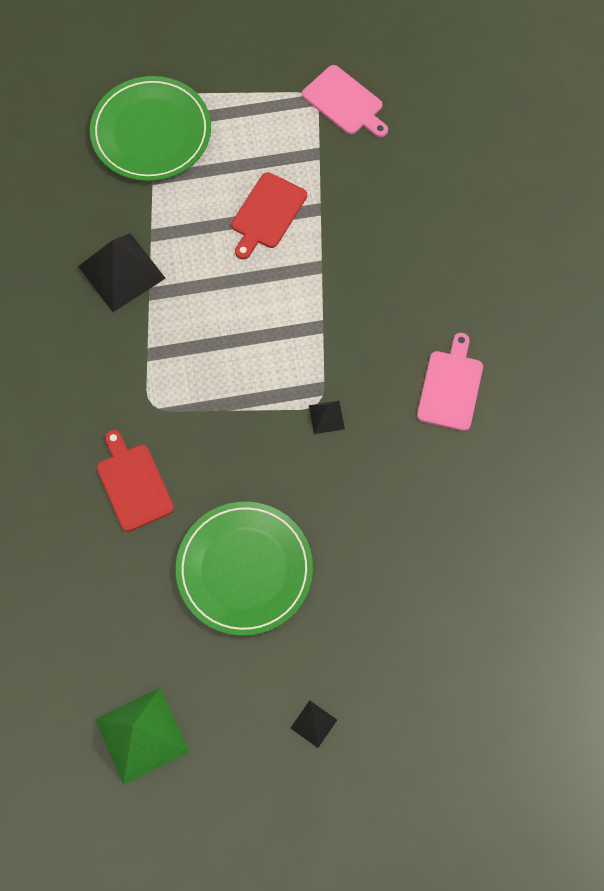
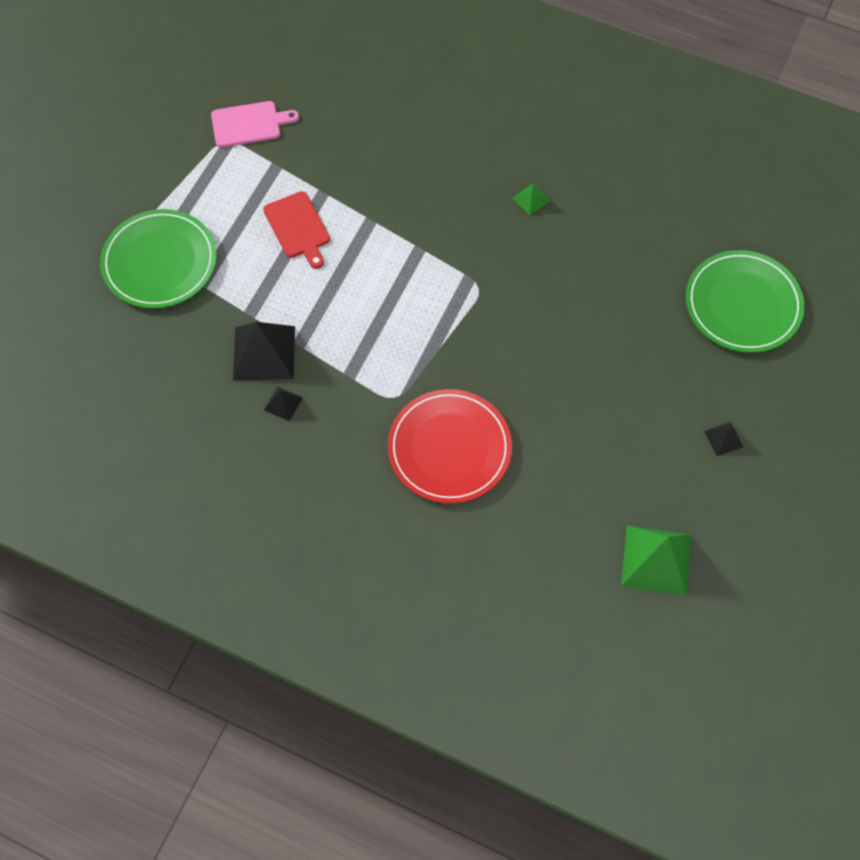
camera: 55 degrees left, 5 degrees down
(133, 484) = (449, 448): red cutting board -> red plate
(244, 569) = (574, 413): green plate -> green plate (743, 304)
(326, 417) = (494, 289): black pyramid -> black pyramid (283, 403)
(450, 387) = (531, 199): pink cutting board -> green pyramid

